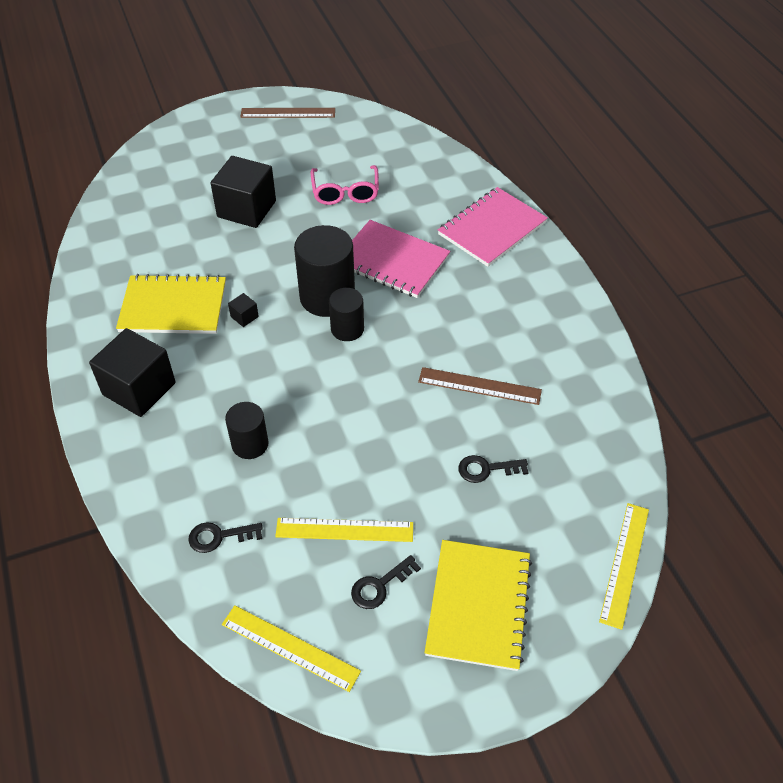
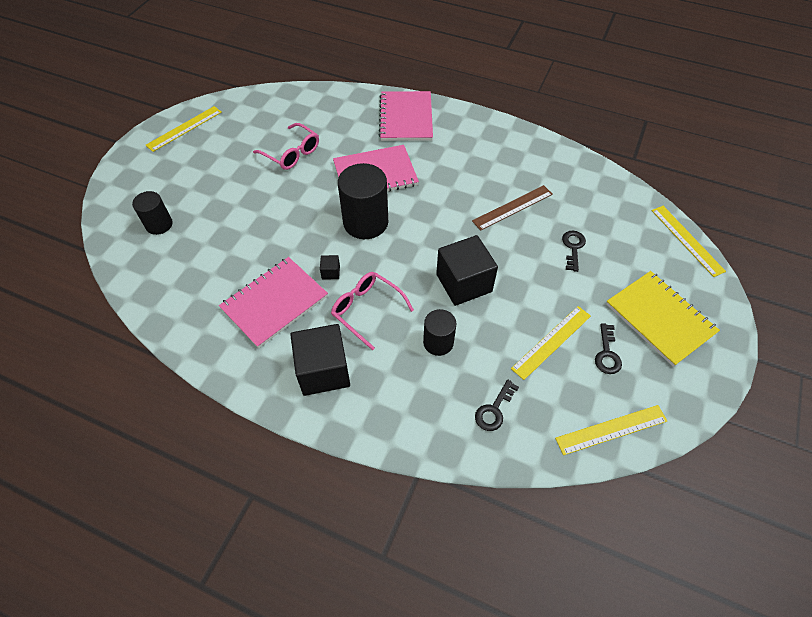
camera: 45 degrees left, 5 degrees up
(173, 307) = (274, 302): yellow notebook -> pink notebook
(231, 370) = (367, 310): none -> pink glasses
(246, 209) = (239, 206): black cube -> black cube (464, 283)
(288, 113) = (184, 128): brown ruler -> yellow ruler
(347, 329) = (402, 231): black cylinder -> black cylinder (159, 224)
(486, 469) = (573, 247): black key -> black key turned 150 degrees clockwise

